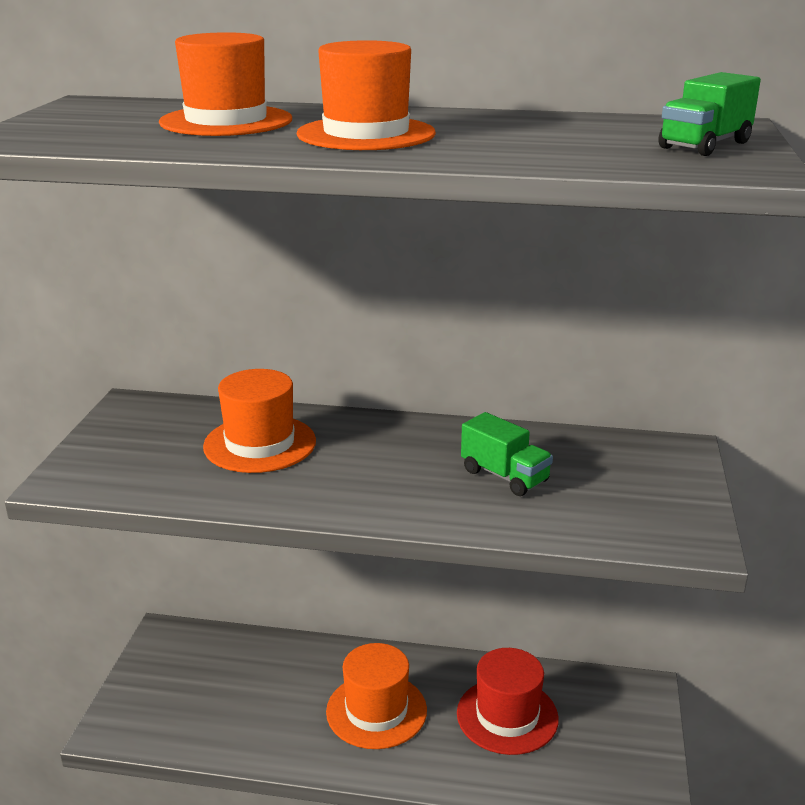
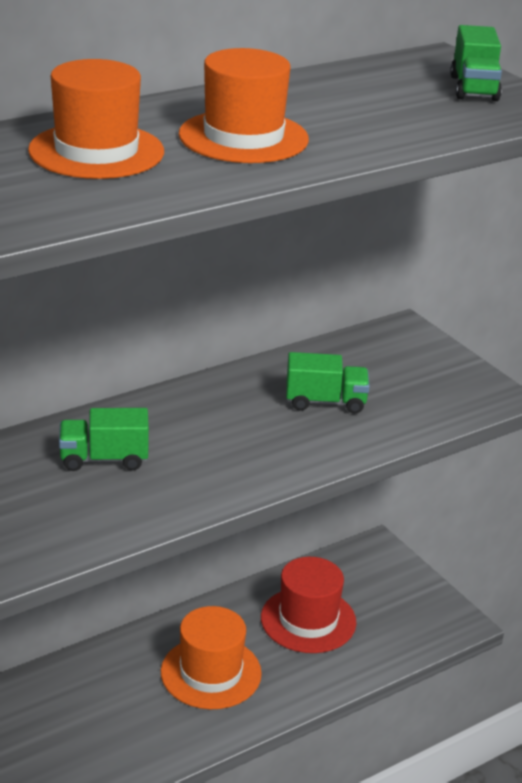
camera: 45 degrees left, 5 degrees up
(260, 444) = (104, 459): orange hat -> green truck

